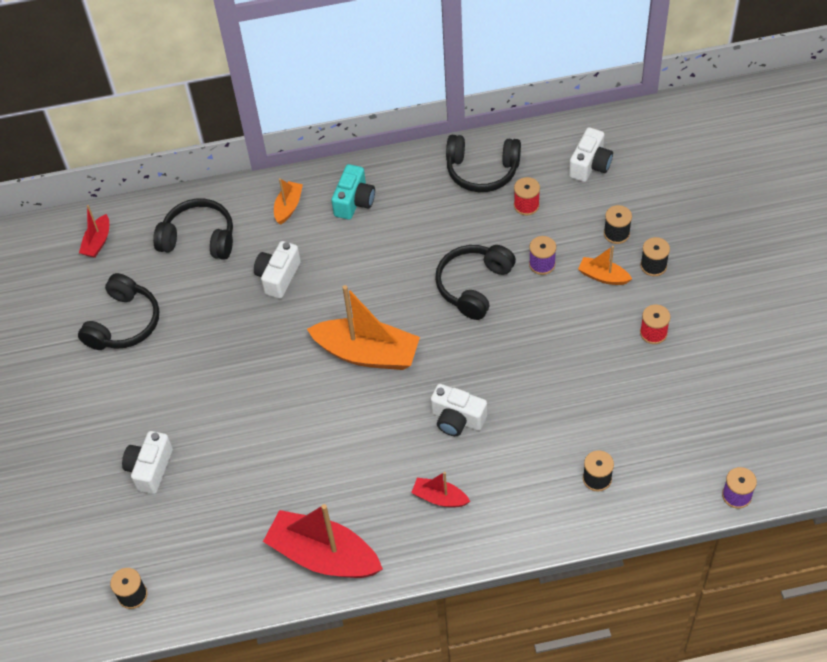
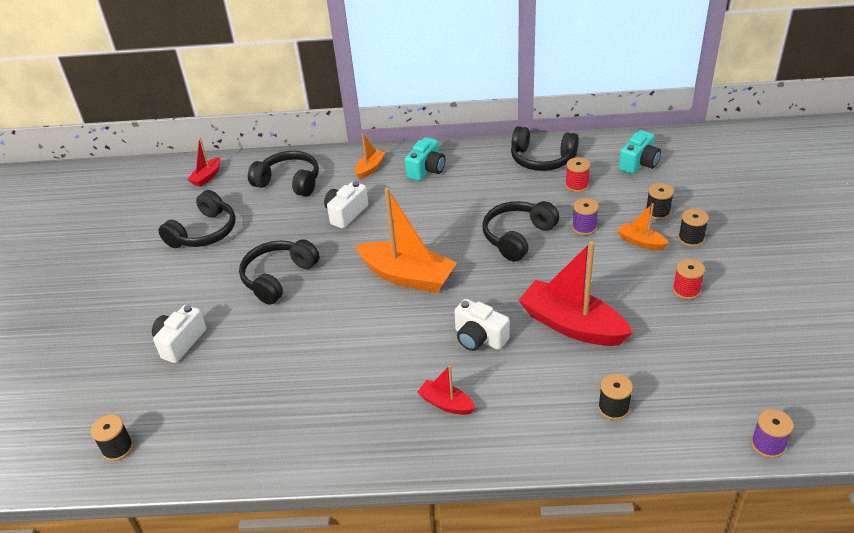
camera: 10 degrees right, 15 degrees down
(228, 373) = (278, 277): none -> black headphones
(323, 555) = (315, 440): red boat -> red boat (572, 325)
(590, 165) = (639, 163): white camera -> turquoise camera

